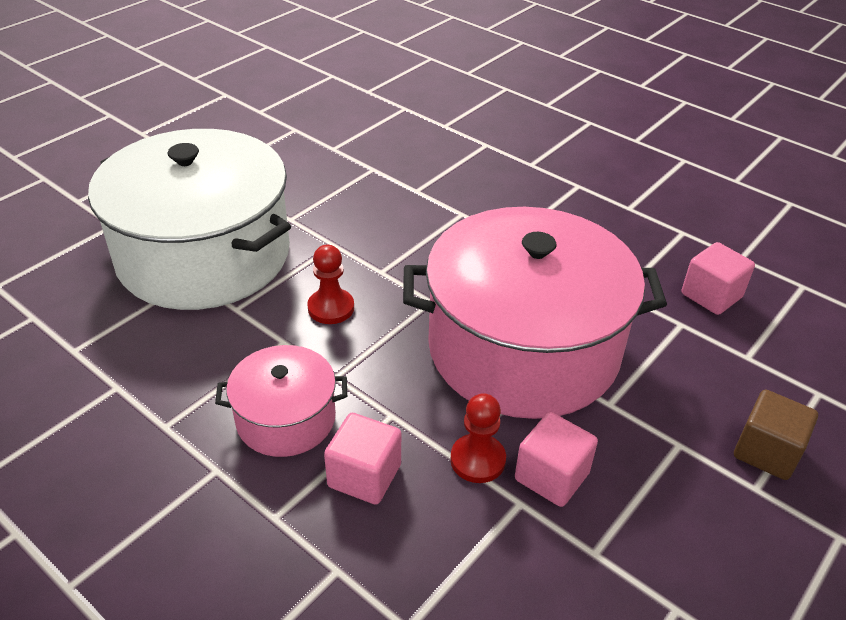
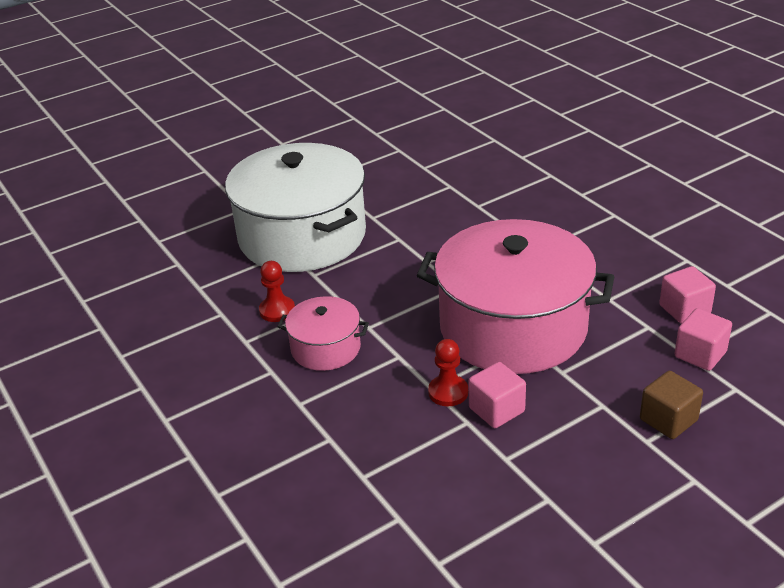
camera: 20 degrees right, 5 degrees down
(331, 308) = (381, 282): red pawn -> red pawn (277, 310)
(364, 476) = (366, 389): pink cube -> pink cube (700, 354)

